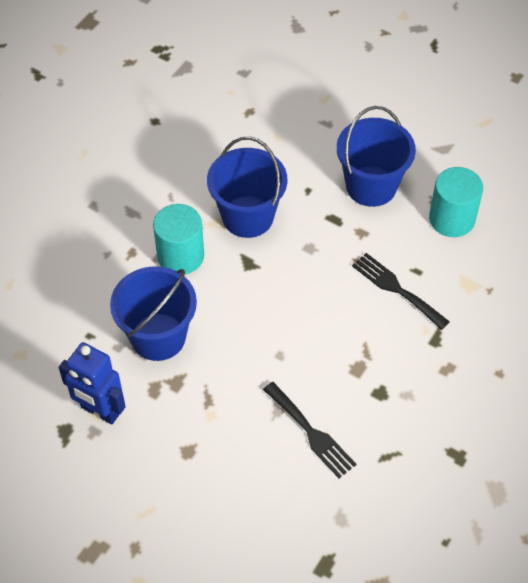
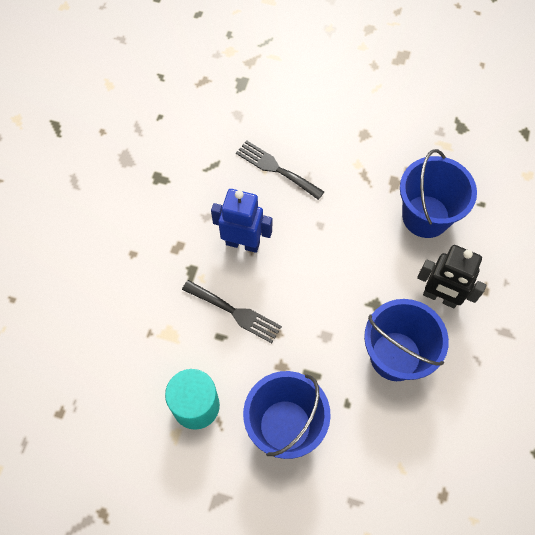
camera: 165 degrees right, 10 degrees up
(100, 411) = (443, 147): blue robot -> blue robot (243, 243)
(180, 256) = (440, 297): turquoise cylinder -> black robot

